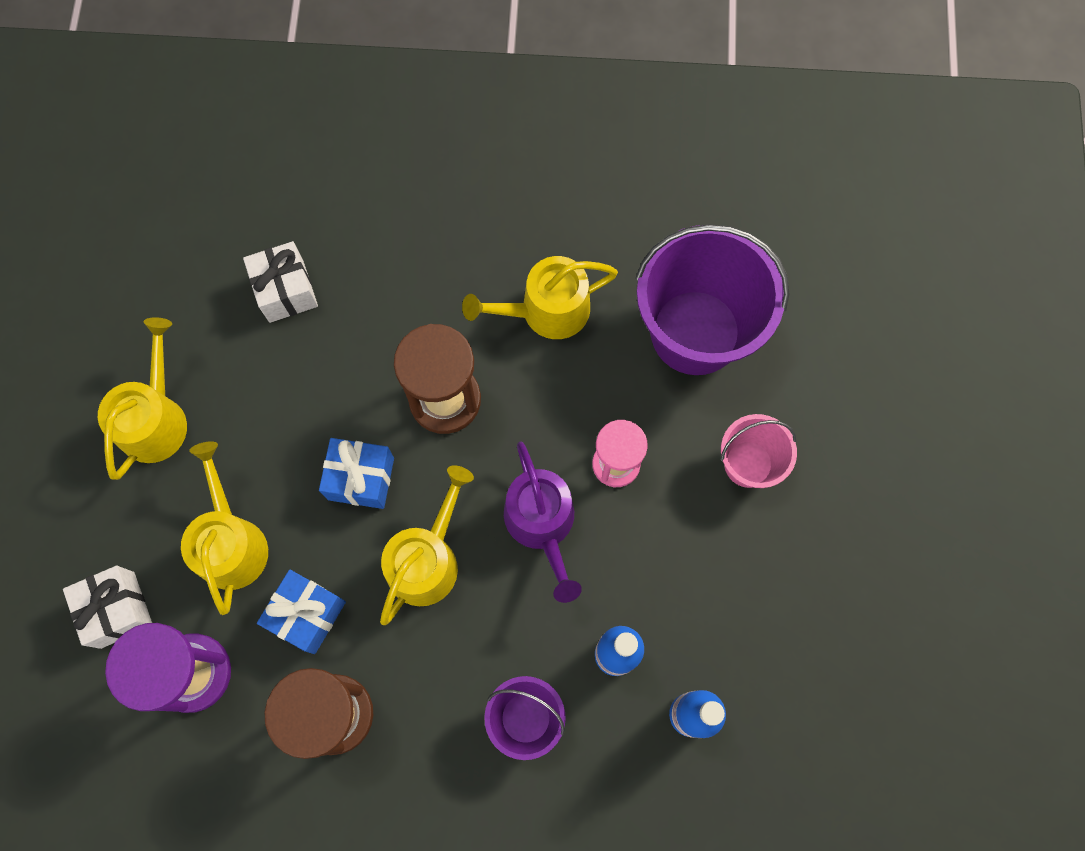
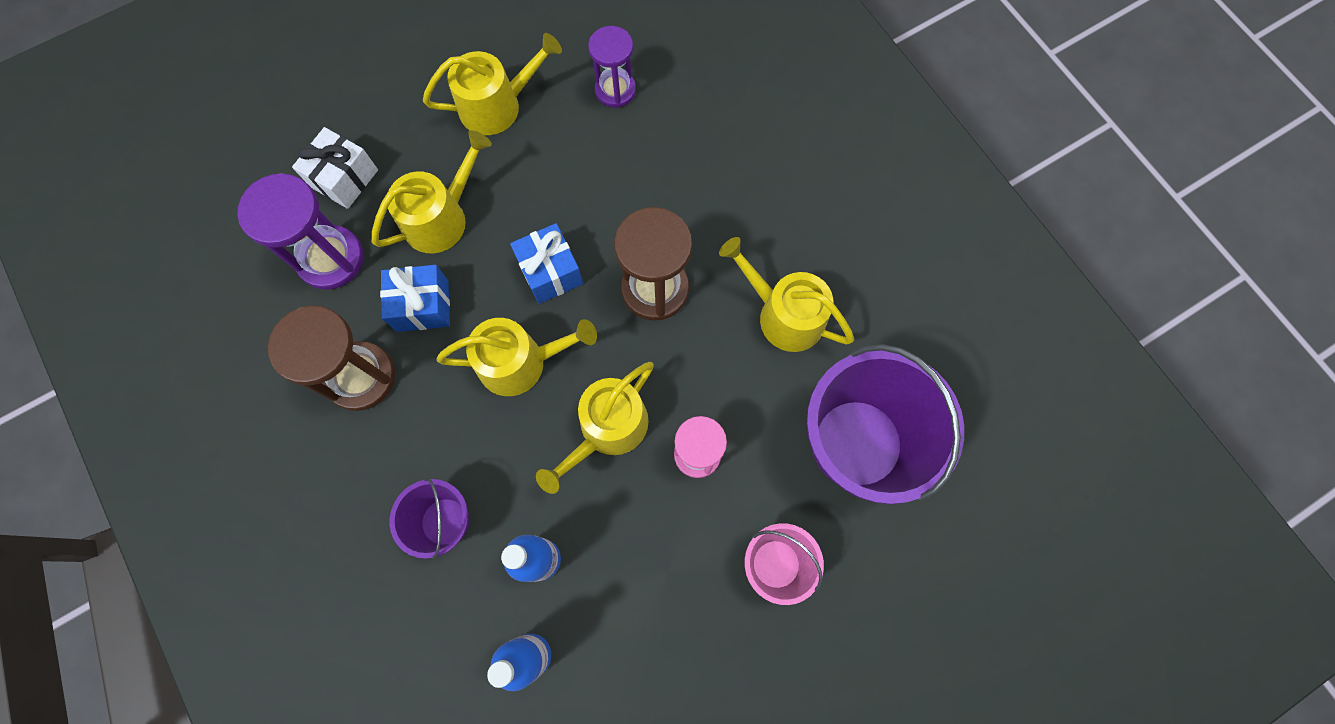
camera: 55 degrees right, 0 degrees up
(226, 304) = (615, 90): none -> purple hourglass
(286, 291) = (656, 121): white gift -> none
(542, 523) = (608, 429): purple watering can -> yellow watering can

